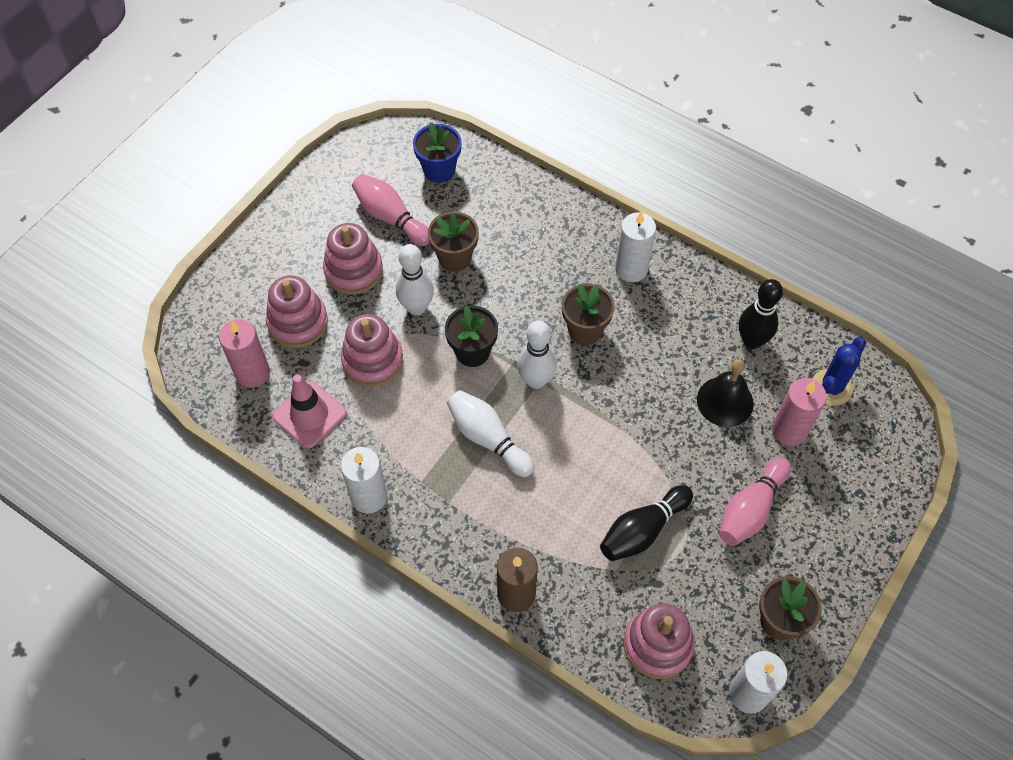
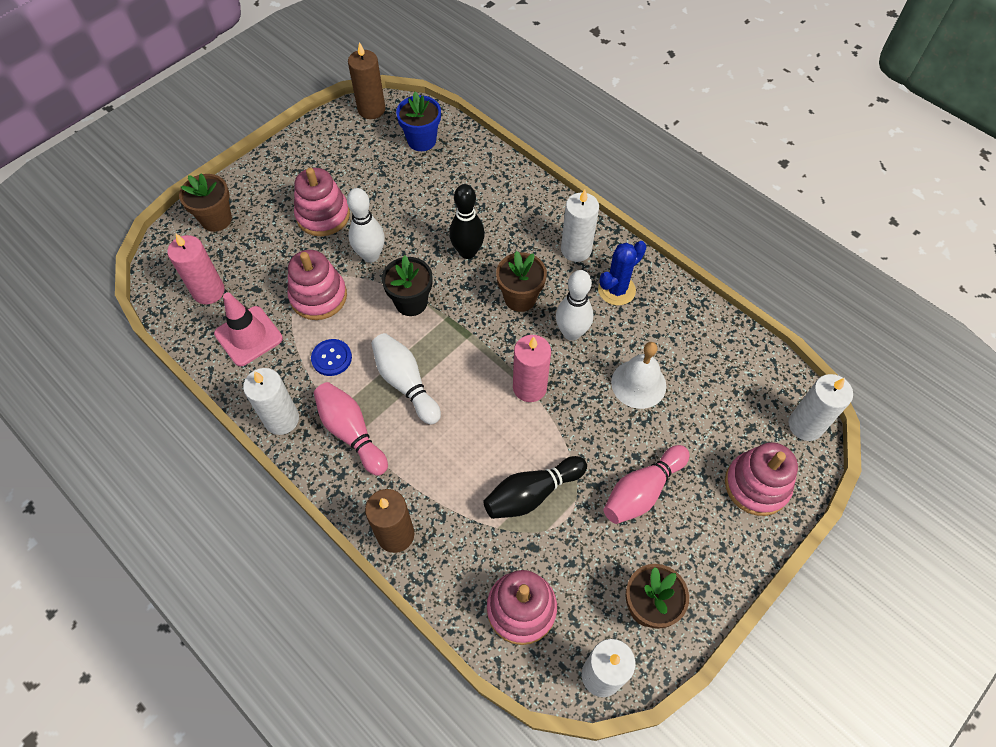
camera: 10 degrees right, 0 degrees up
(298, 322) = (261, 253): pink stacking toy -> pink stacking toy (756, 485)
(375, 142) = (371, 109): none -> brown candle
(391, 217) = (368, 175): pink bowling pin -> pink bowling pin (351, 432)
(404, 424) = (331, 358): none -> blue button
(455, 258) = (416, 217): brown flower pot -> brown flower pot (216, 219)
(536, 380) = (463, 337): white bowling pin -> white bowling pin (571, 333)
(725, 401) = (638, 384): black bell -> white bell
(751, 341) = (676, 331): black bowling pin -> black bowling pin (467, 252)
(789, 430) = (696, 421): pink candle -> pink candle (529, 387)
(831, 387) = (745, 387): blue cactus -> blue cactus (616, 290)
(897, 417) = (805, 425): none -> white candle

